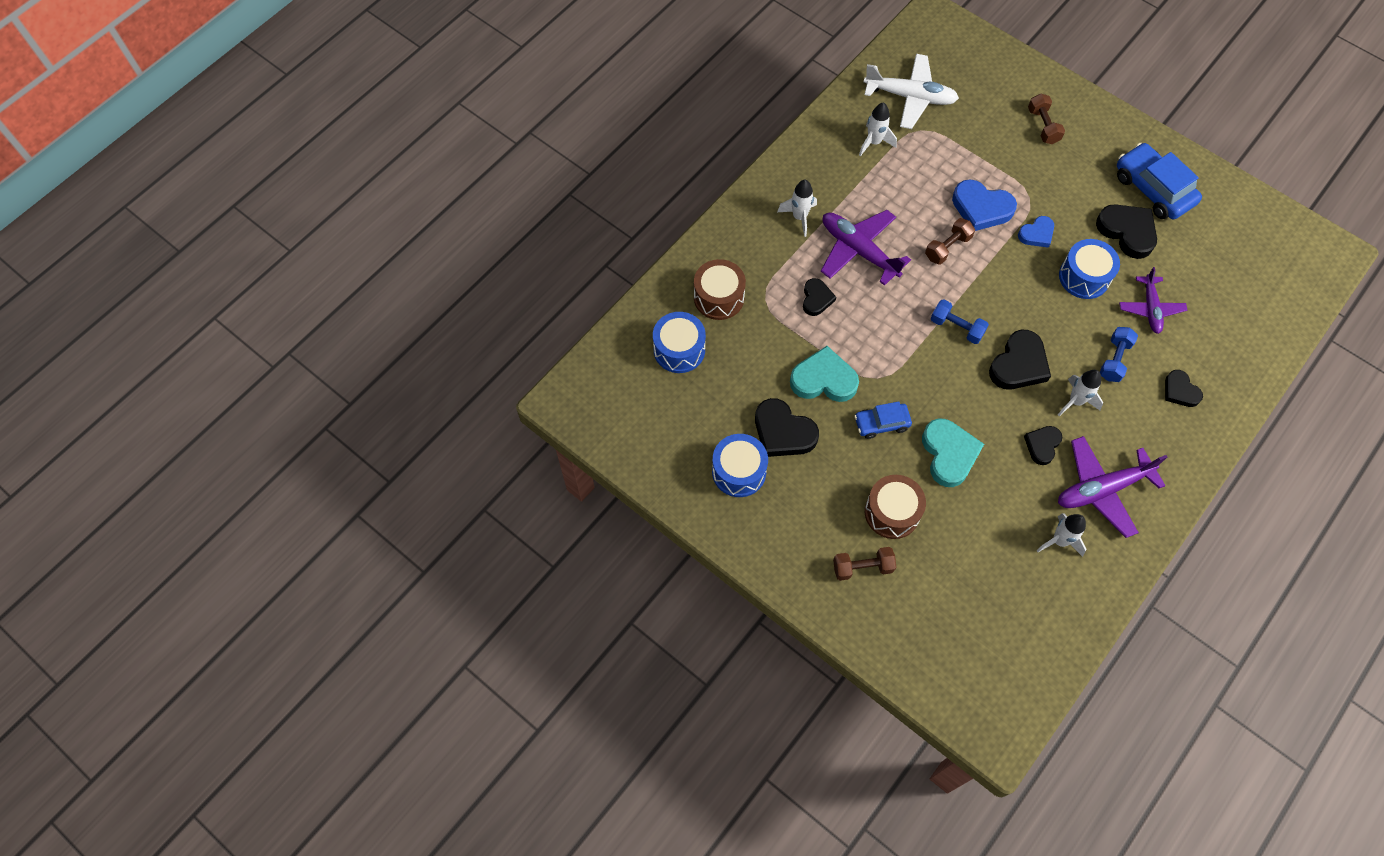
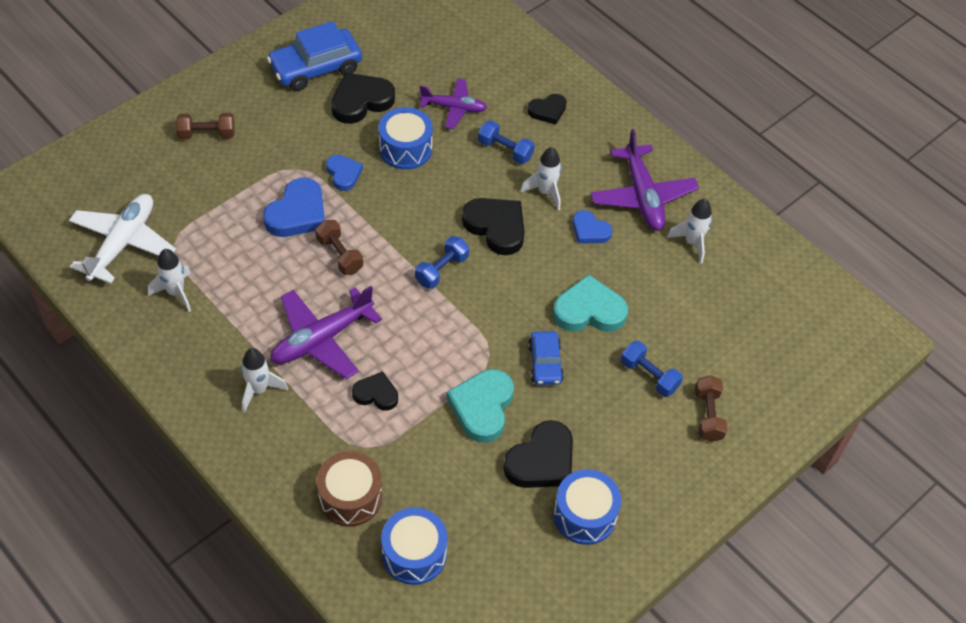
camera: 85 degrees left, 10 degrees down
(892, 512) = (649, 376): brown drum -> blue dumbbell
(1042, 445) = (590, 230): black heart -> blue heart

